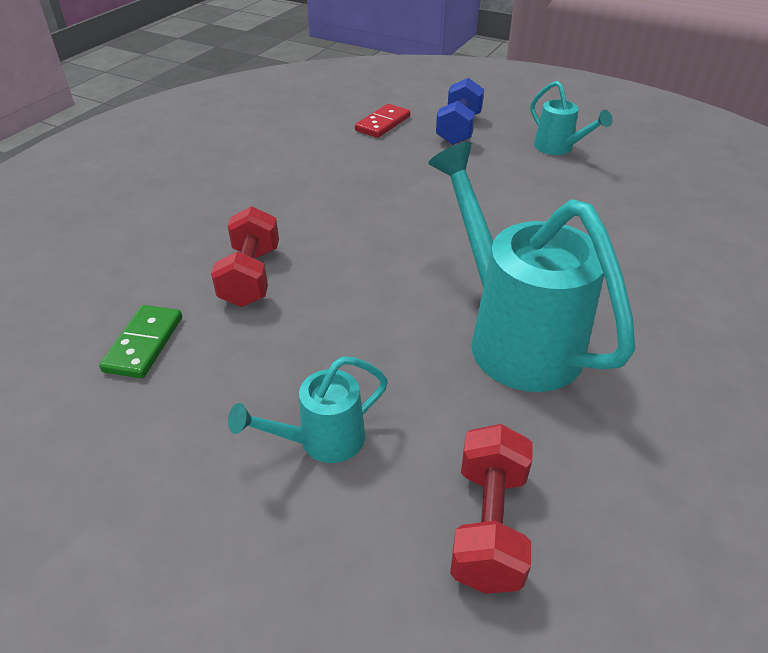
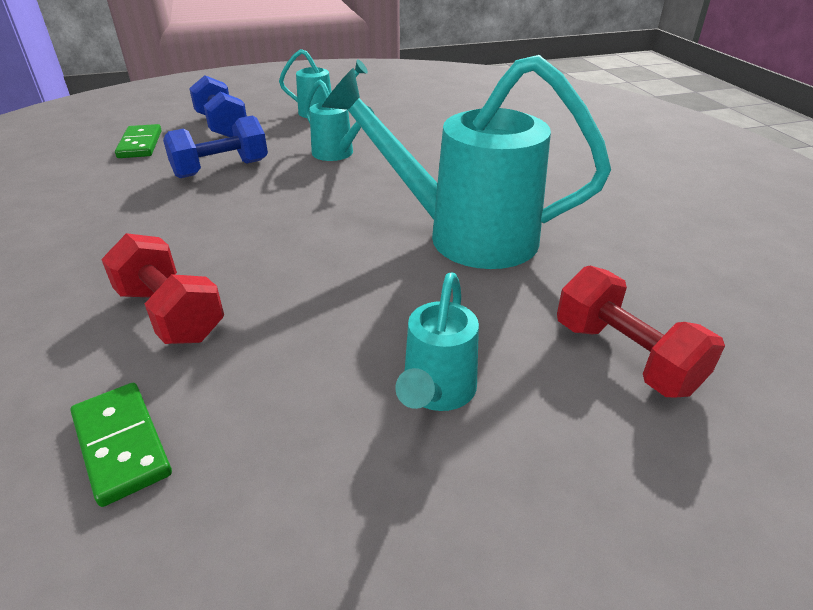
camera: 45 degrees left, 5 degrees down
(383, 123) = (140, 144): red domino -> green domino
(410, 172) = (221, 169): none -> blue dumbbell
(513, 200) = (337, 154): none -> turquoise watering can

